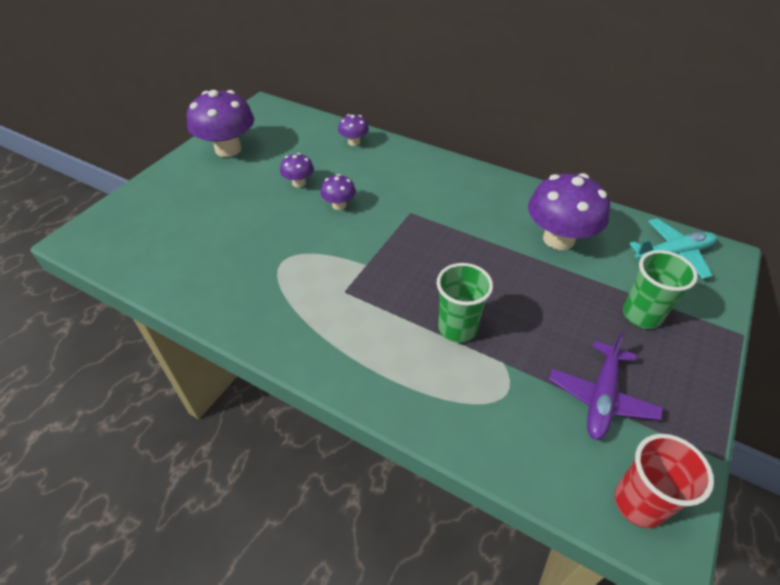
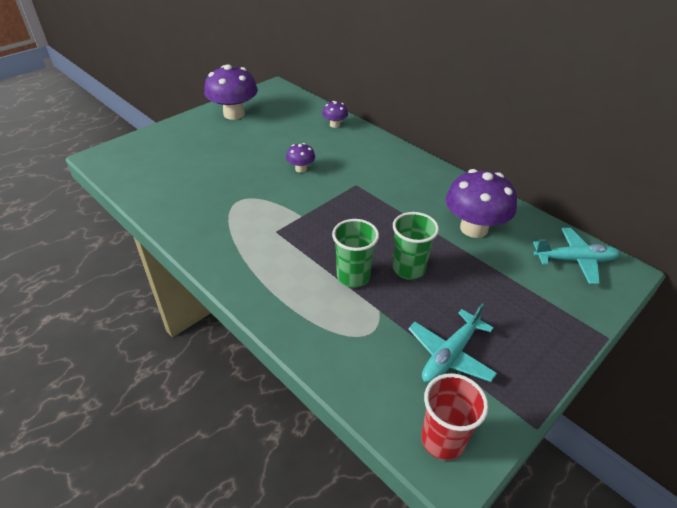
camera: 15 degrees right, 5 degrees down
(299, 183) = (277, 147): purple mushroom -> none
(601, 397) = (450, 355): purple plane -> turquoise plane
(641, 315) = (519, 301): green cup -> green cup (408, 269)

